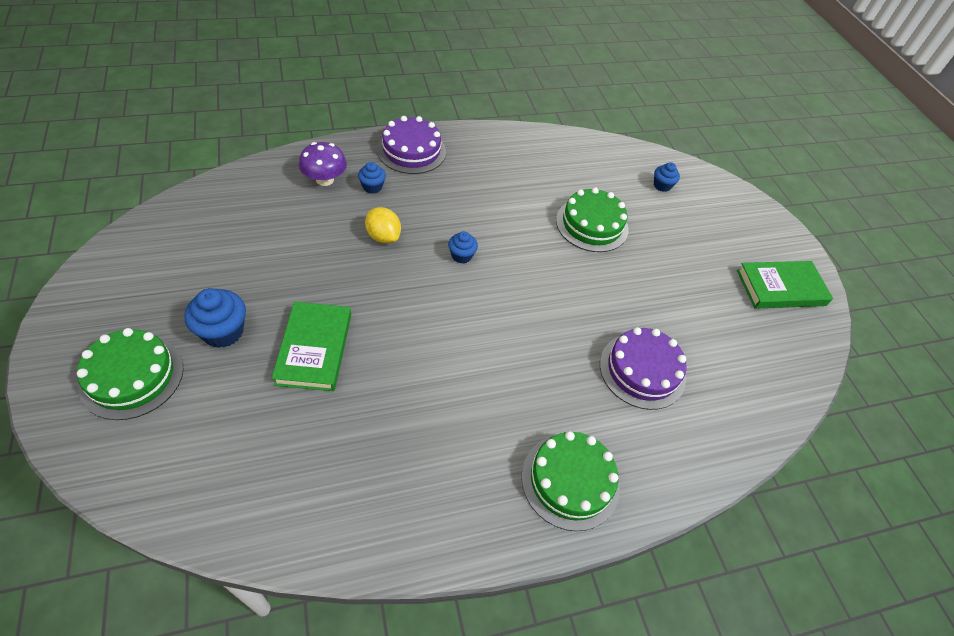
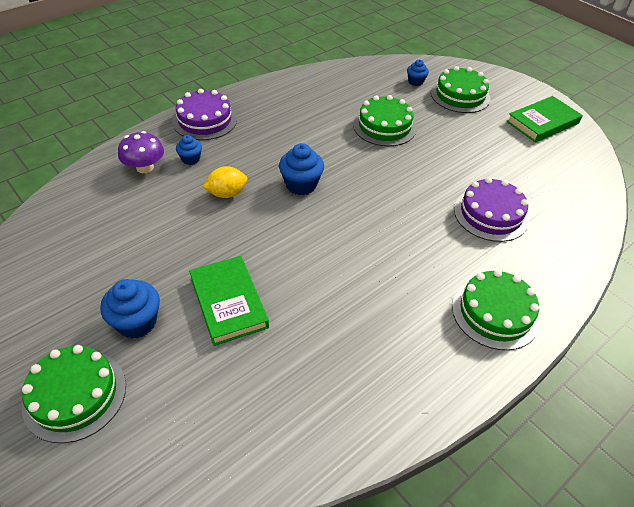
camera: 20 degrees left, 5 degrees down
(383, 236) = (227, 194): yellow lemon -> yellow lemon turned 45 degrees counterclockwise
(461, 256) = (301, 184): blue cupcake -> blue cupcake, size x1.67
(703, 220) = (460, 95): none -> green cake

